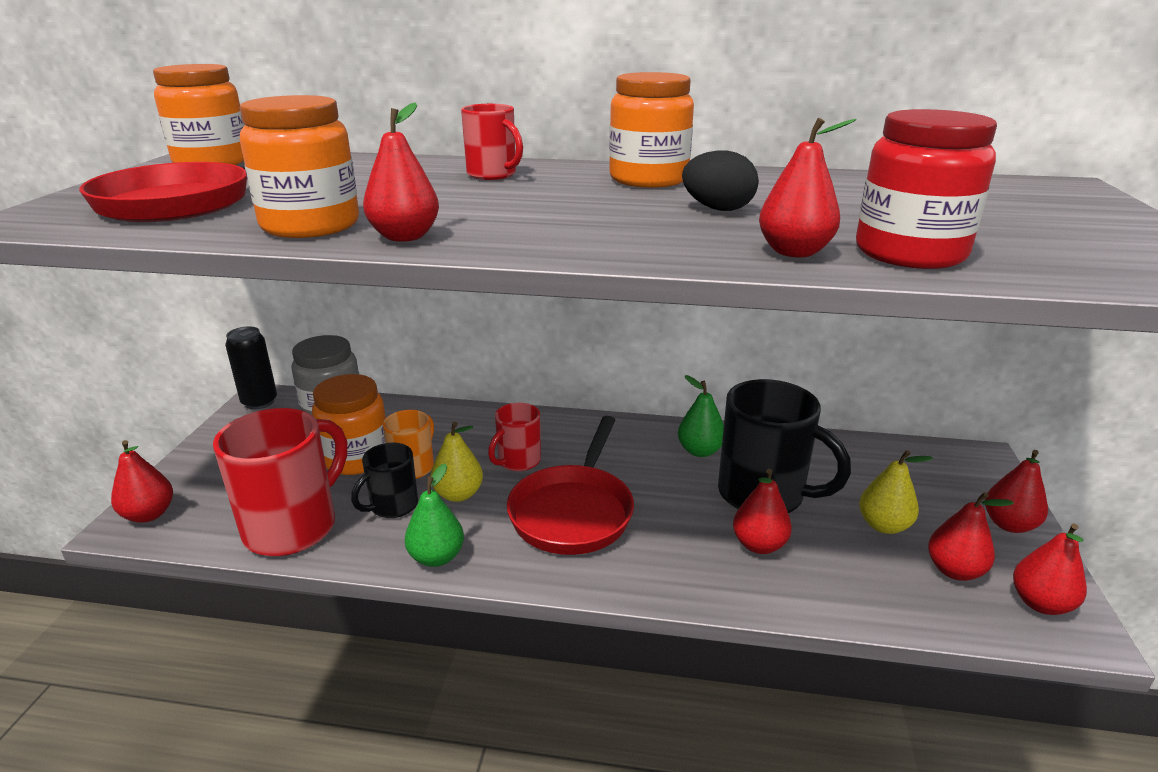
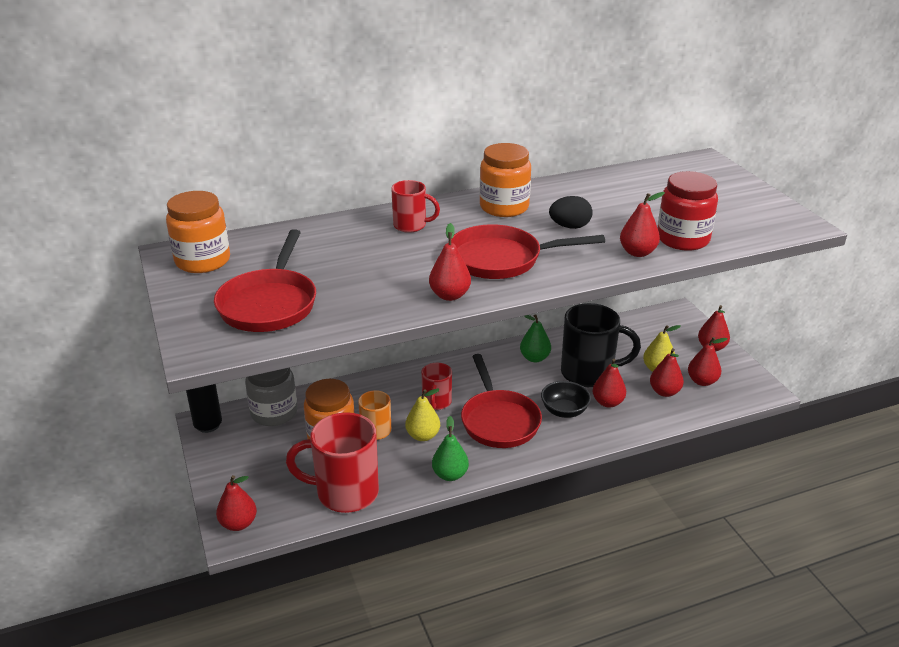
camera: 30 degrees left, 5 degrees up
(293, 527) = (345, 492): red mug -> red mug turned 90 degrees counterclockwise
(310, 225) = (385, 302): orange jar -> none
(392, 506) = (391, 457): black mug -> none
(551, 219) = (501, 259): none -> red pan
(679, 533) = (564, 411): none -> black bowl
(1040, 603) = (744, 384): red pear -> red pear (664, 392)

